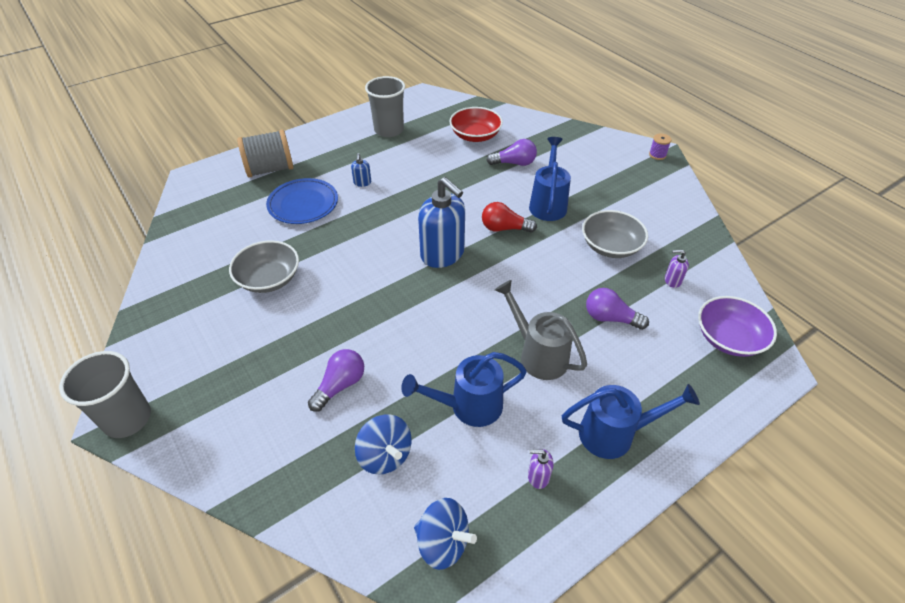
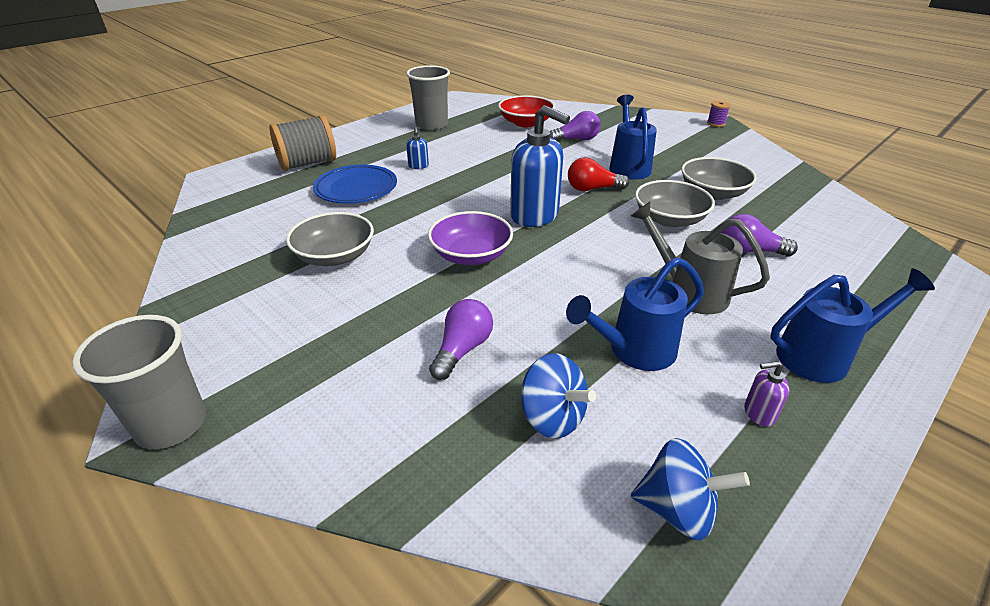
camera: 10 degrees left, 10 degrees down
(557, 273) = (669, 219): none -> grey bowl
(672, 280) = (793, 214): purple soap dispenser -> none
(728, 338) = (884, 255): purple bowl -> purple bowl (471, 255)

